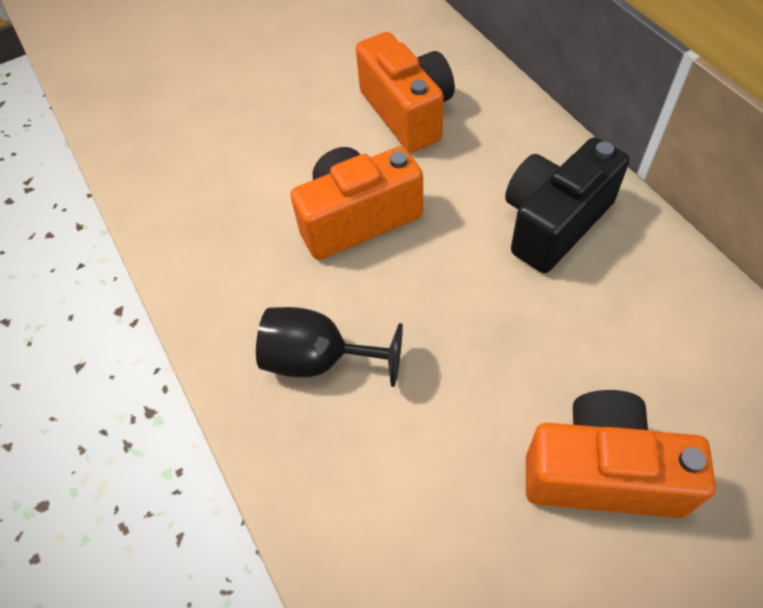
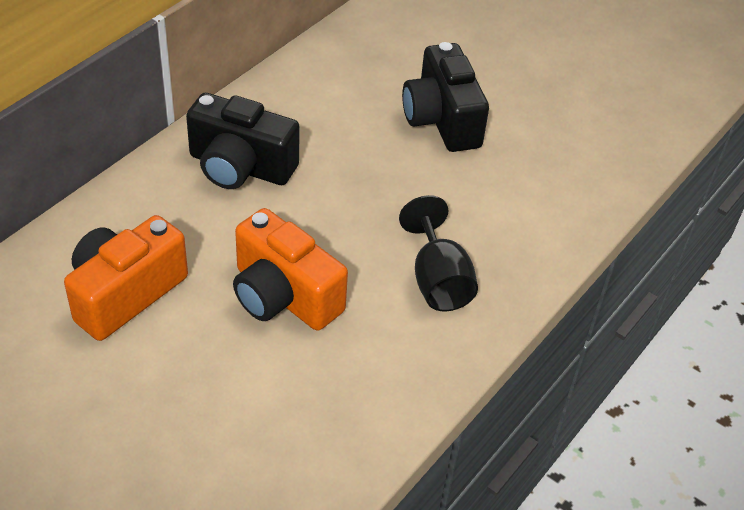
camera: 120 degrees left, 10 degrees down
(602, 472) = (442, 120): orange camera -> black camera

